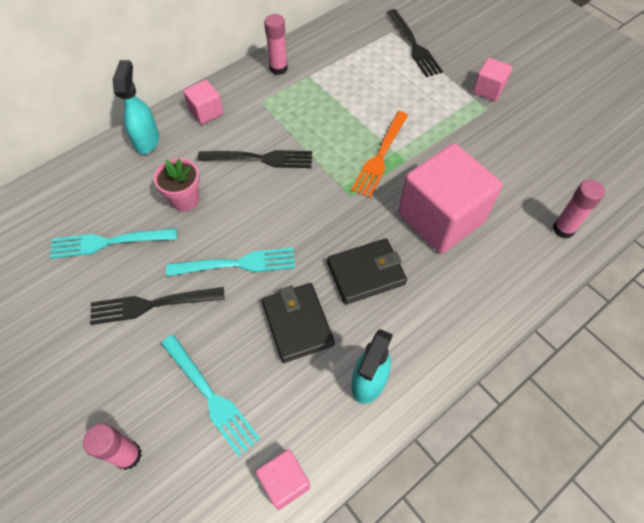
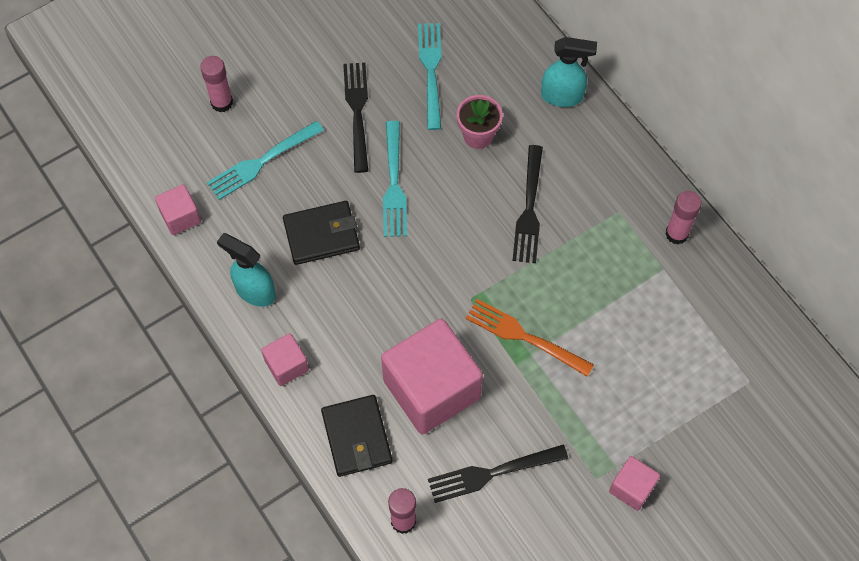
camera: 95 degrees right, 5 degrees up
(206, 112) = (604, 153): pink cube -> pink cube (286, 365)
(366, 273) = (370, 302): black wallet -> black wallet (357, 437)
(414, 45) = (720, 406): black fork -> black fork (492, 473)

